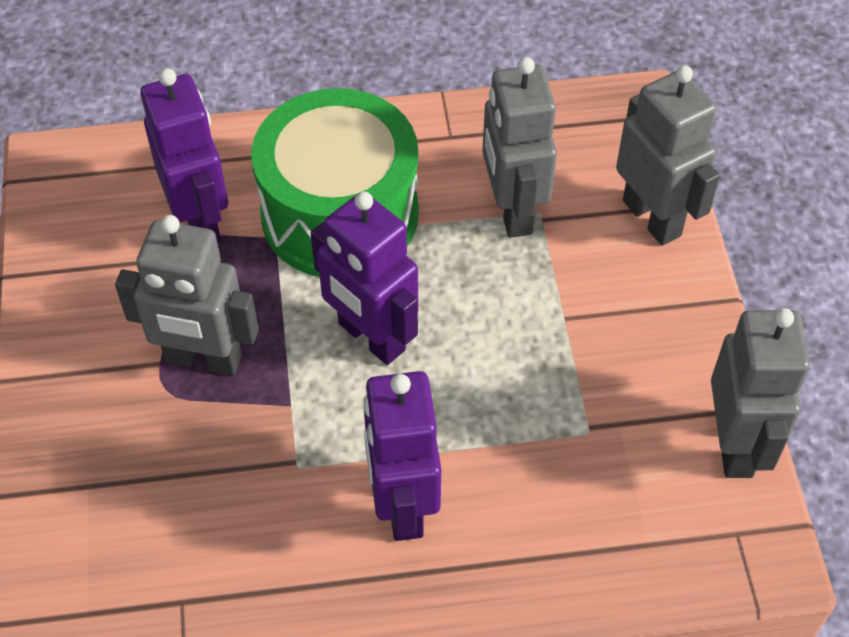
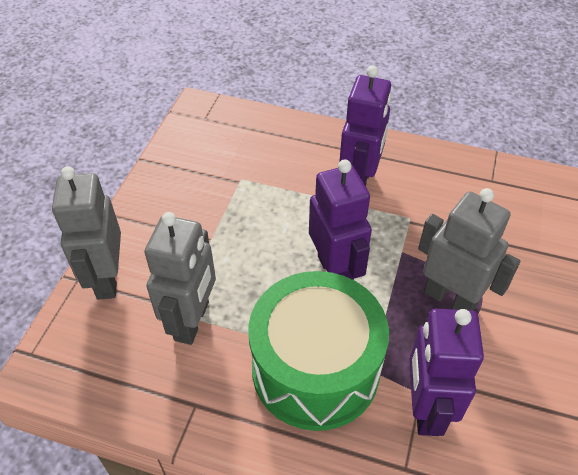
camera: 155 degrees left, 5 degrees down
(735, 444) = (173, 149): grey robot -> none

